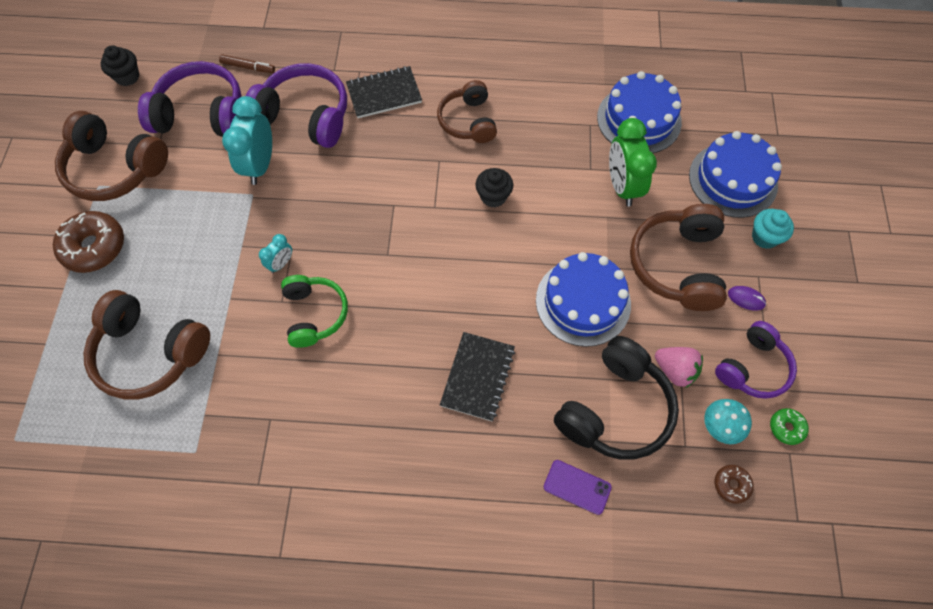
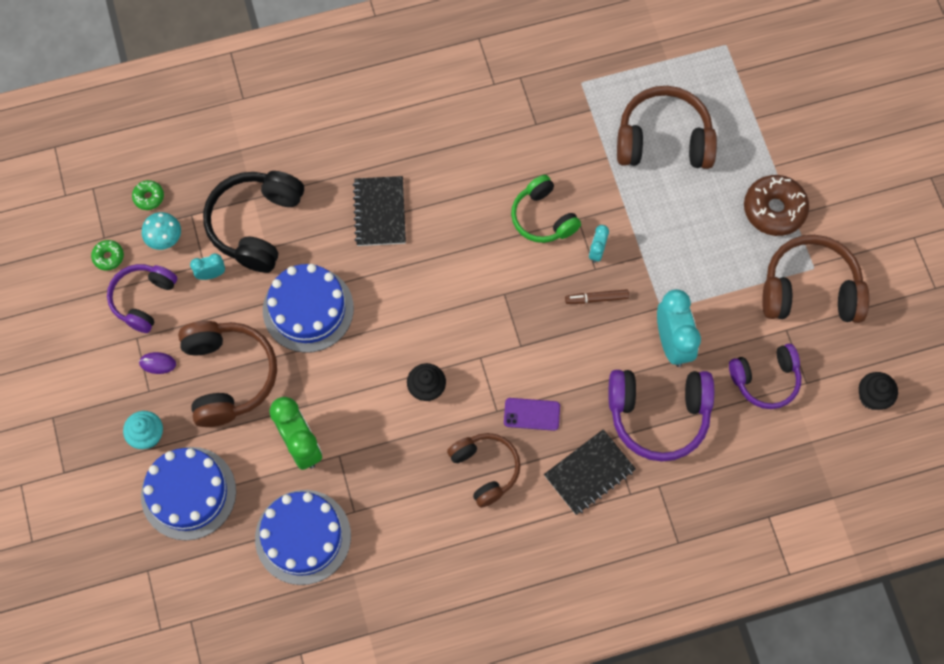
camera: 160 degrees right, 5 degrees up
(201, 114) = (765, 379): purple headphones -> purple headphones, size x0.66
(248, 67) = (753, 455): brown marker -> brown marker (597, 298)
(577, 487) = (272, 156): purple phone -> purple phone (531, 414)
(675, 370) = (211, 274): pink strawberry -> turquoise clock
(731, 485) = (149, 197): brown donut -> green donut

